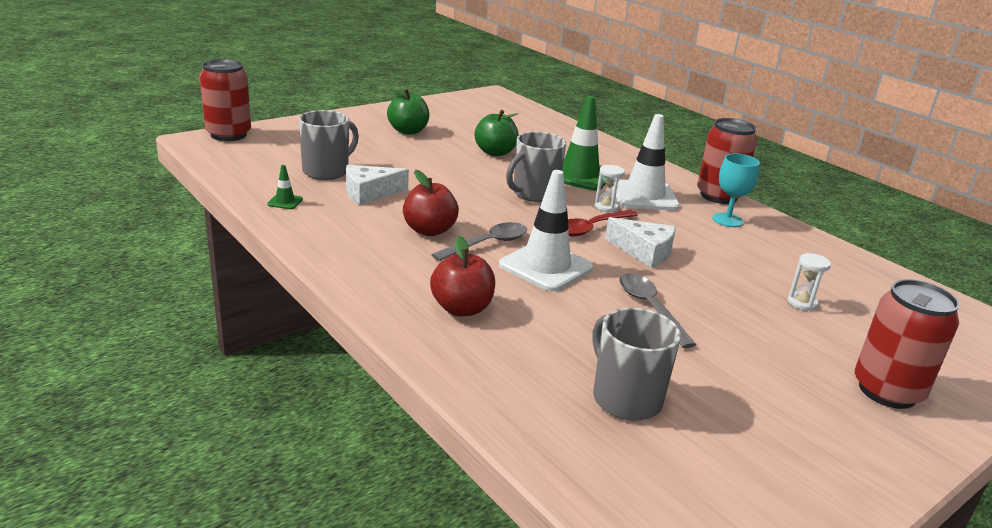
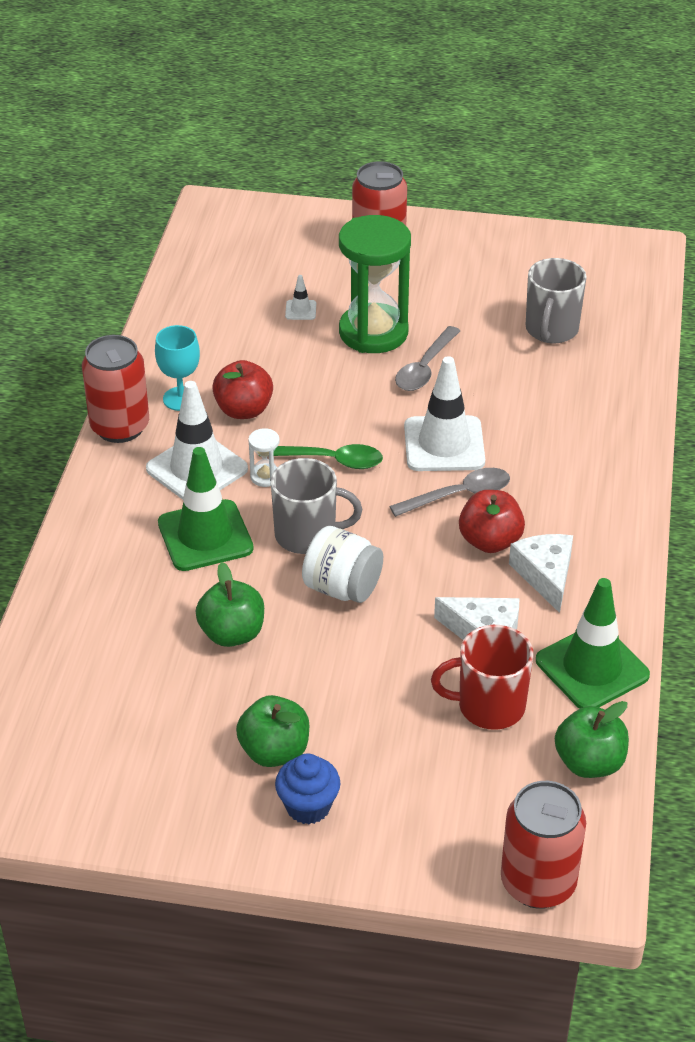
camera: 130 degrees left, 15 degrees up
(244, 171) = (589, 762): none -> green apple
(285, 202) = (592, 668): green traffic cone -> green traffic cone, size x2.36
(327, 171) = (489, 706): grey mug -> red mug
(367, 124) = (308, 806): none -> blue cupcake
(462, 309) = (571, 444): red apple -> red apple (244, 410)
(475, 182) = (342, 588): none -> white jar
(487, 244) = (458, 495): grey spoon -> grey spoon turned 150 degrees clockwise
(592, 228) = (329, 460): red spoon -> green spoon
(644, 251) = (331, 412): white cheese -> white cheese (545, 575)
(731, 314) = (373, 332): none -> green hourglass
(802, 303) = (300, 310): white hourglass -> white traffic cone

